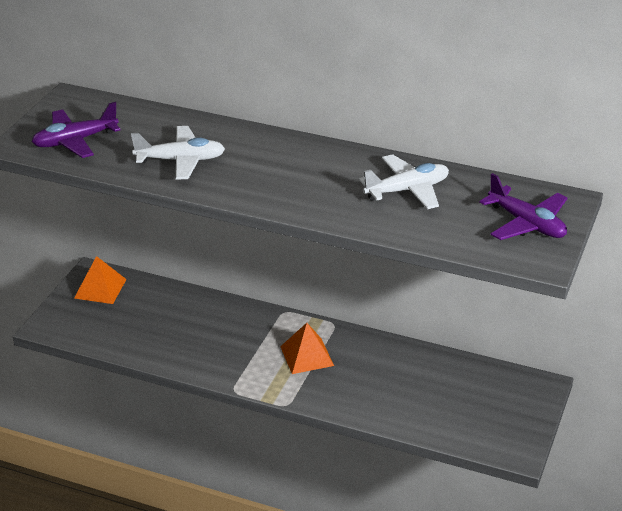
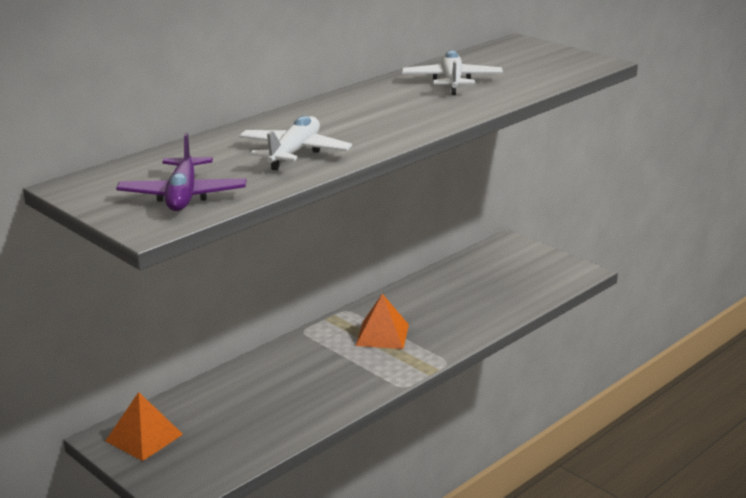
camera: 65 degrees left, 10 degrees down
(527, 224) = (541, 57): purple plane -> none

